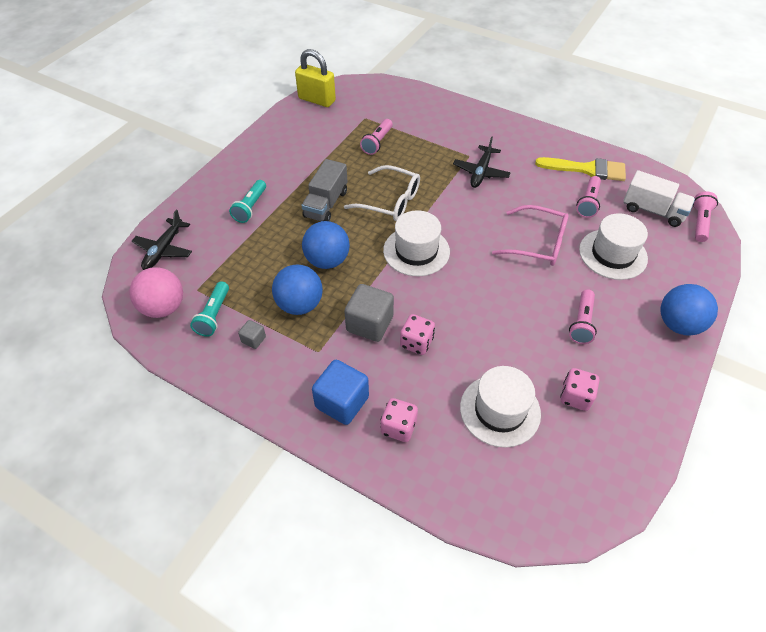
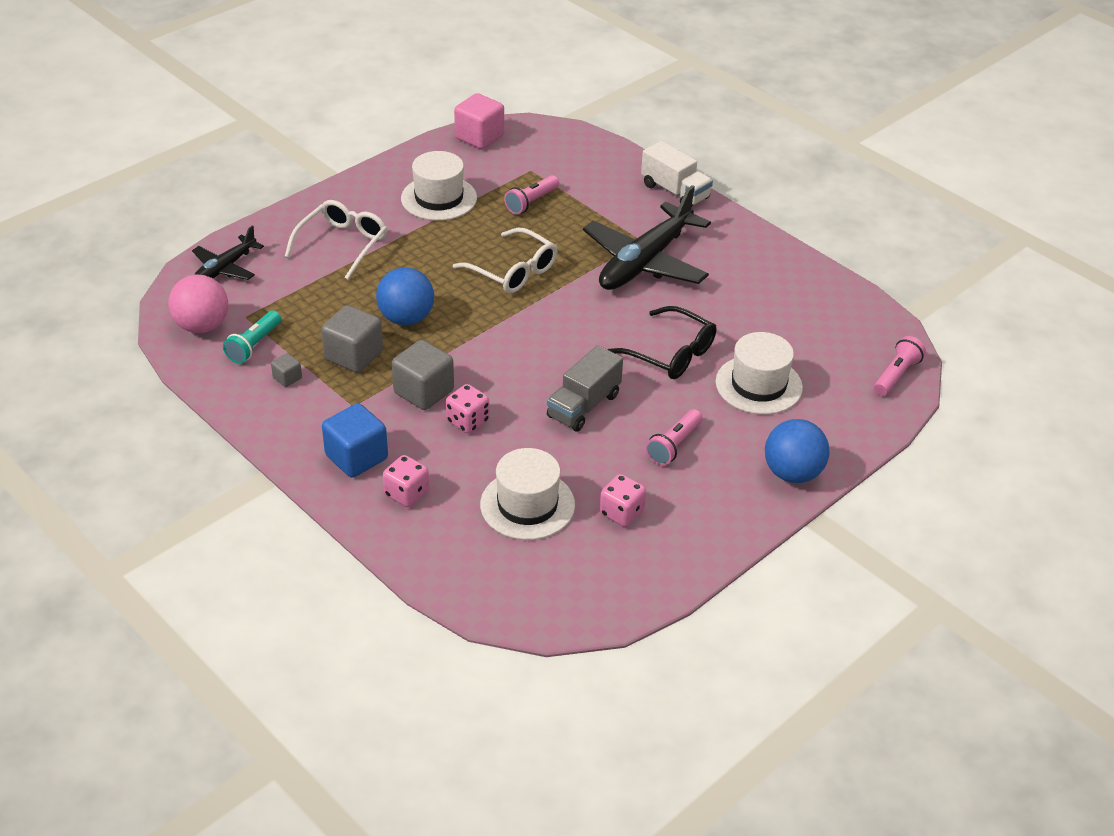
camera: 15 degrees right, 10 degrees down
(251, 207) = (342, 244): turquoise flashlight -> white glasses
(300, 305) = (354, 356): blue ball -> grey cube
(317, 100) = (479, 137): yellow padlock -> pink cube
(326, 204) = (433, 258): grey truck -> grey truck (583, 406)
(416, 251) = (517, 330): white hat -> white hat (439, 198)
(481, 172) = (645, 261): black plane -> black plane, size x1.84
(538, 243) = (671, 354): pink glasses -> black glasses
(587, 169) = (786, 286): yellow brush -> none
(588, 203) = (763, 323): pink flashlight -> none
(653, 211) = (843, 349): white truck -> white truck (675, 192)

